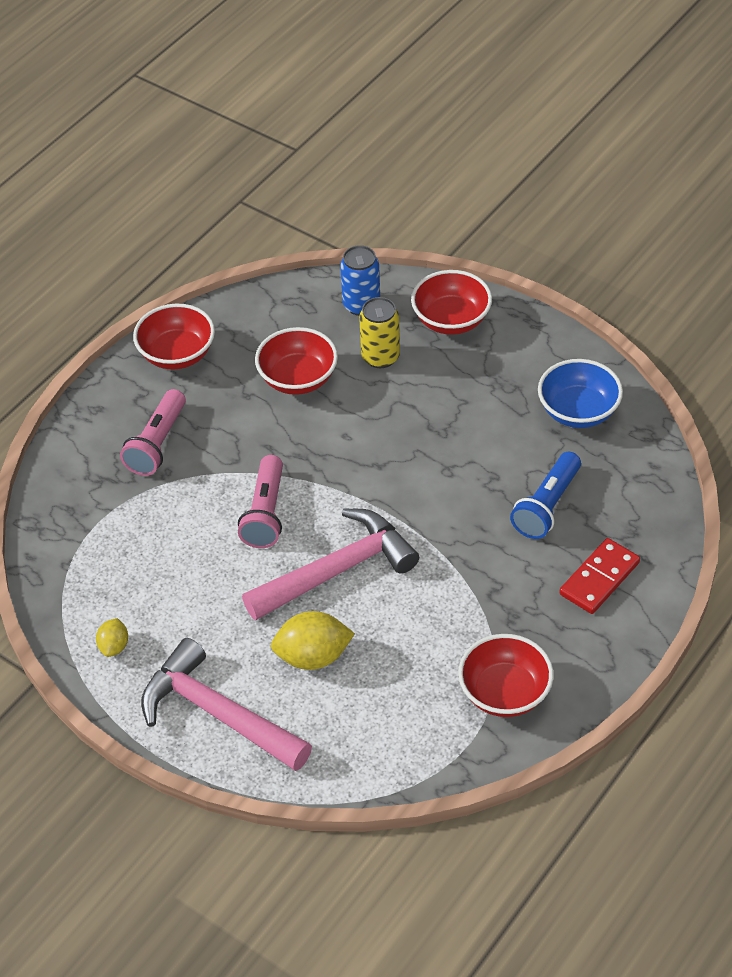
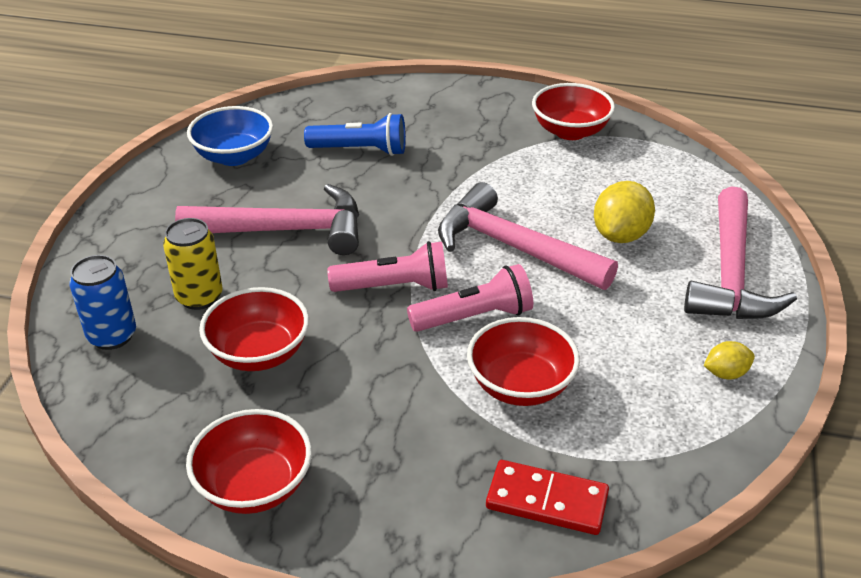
camera: 115 degrees left, 10 degrees down
(157, 444) = (423, 446): pink flashlight -> pink flashlight (394, 286)
(313, 657) = (620, 235): yellow lemon -> yellow lemon turned 60 degrees clockwise
(441, 424) = (286, 230): none -> pink hammer
(451, 320) = (123, 260): red bowl -> red bowl (520, 385)
(599, 578) = (424, 112): red domino -> red domino (546, 501)

